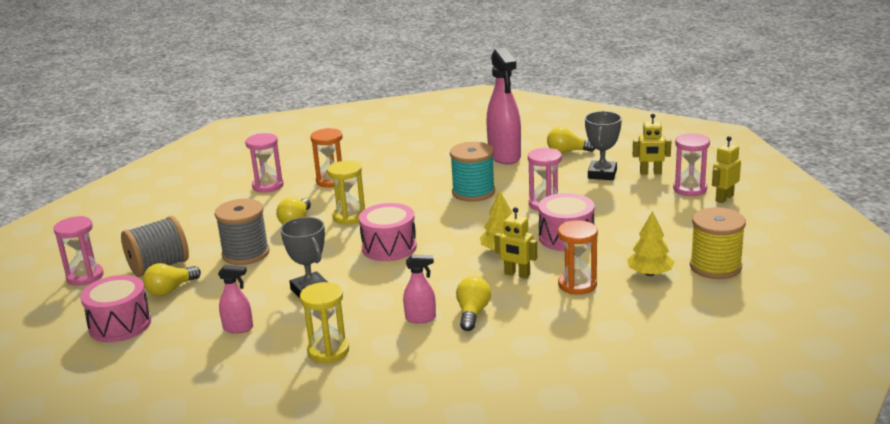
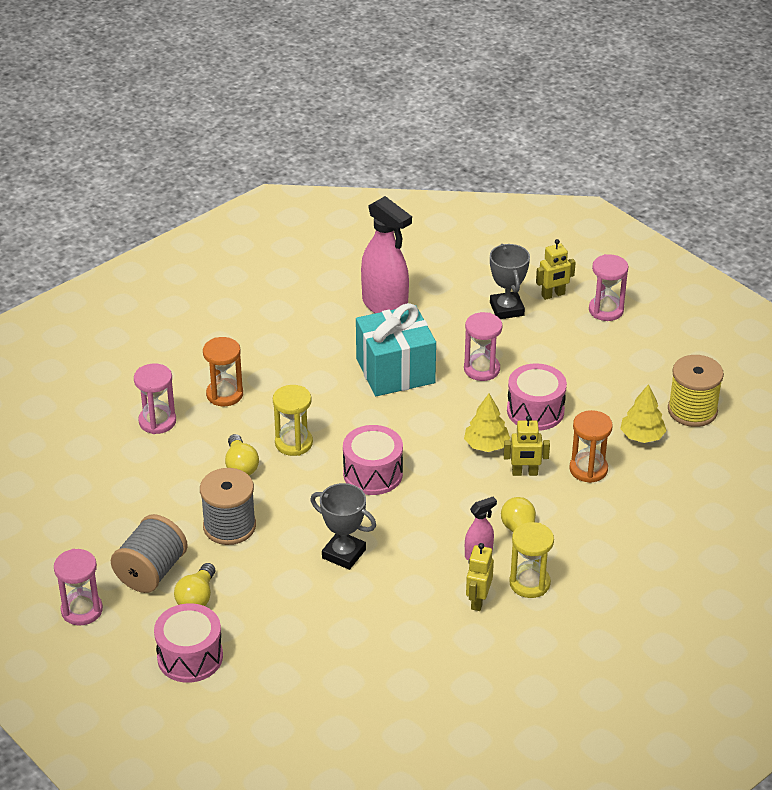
camera: 30 degrees left, 15 degrees up
(238, 328) = (316, 621): pink spray bottle -> none
(328, 351) = (426, 619): yellow hourglass -> yellow hourglass (529, 583)
(473, 192) = (395, 371): turquoise spool -> turquoise gift
(567, 152) = (447, 282): yellow light bulb -> none
(724, 198) = (645, 315): yellow robot -> yellow robot (478, 600)

